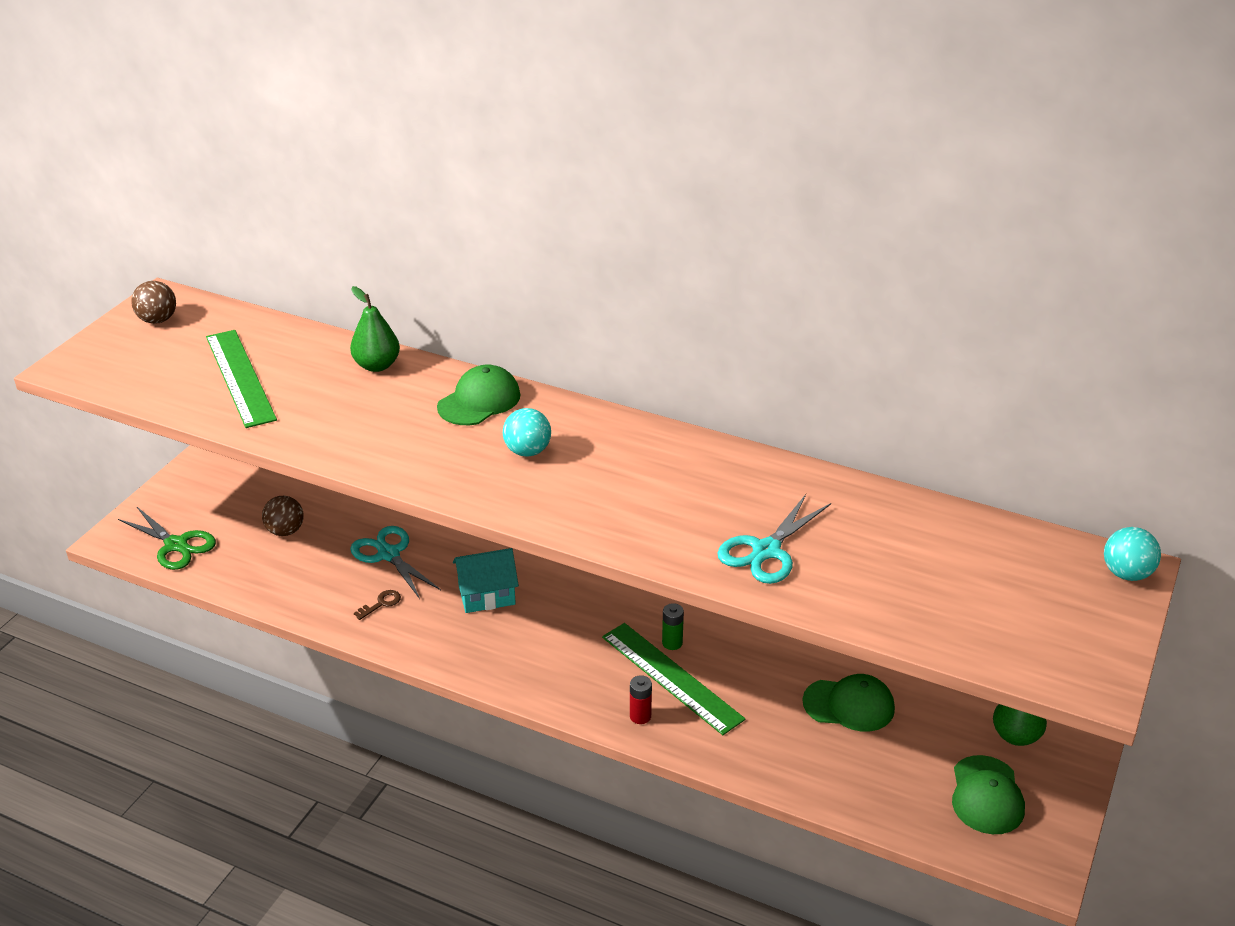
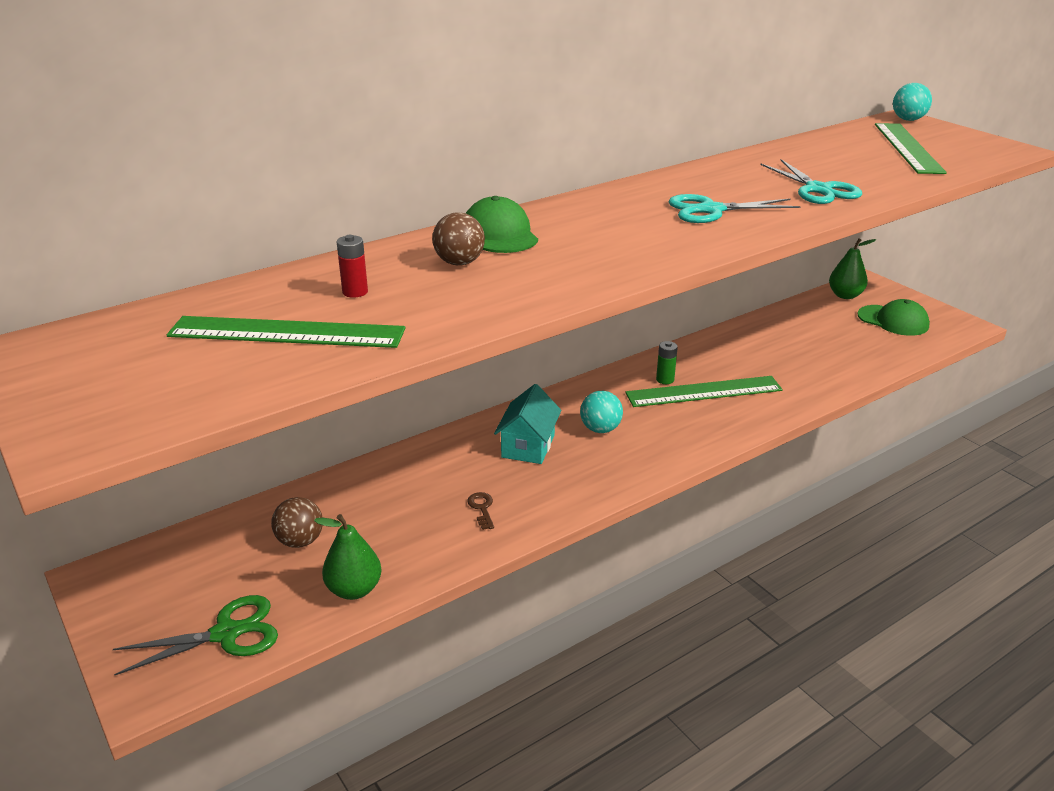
camera: 60 degrees left, 5 degrees down
(158, 320) = (70, 360): brown ball -> brown ball (459, 263)
(377, 365) = (373, 262): green pear -> green pear (354, 589)
(388, 554) = (413, 484): turquoise scissors -> turquoise scissors (711, 210)
(527, 451) = (603, 232): turquoise ball -> turquoise ball (600, 429)
(640, 716) = (738, 418): red battery -> red battery (355, 292)
(849, 705) = (782, 336): green cap -> none
(996, 591) = (907, 147): none -> green ruler

